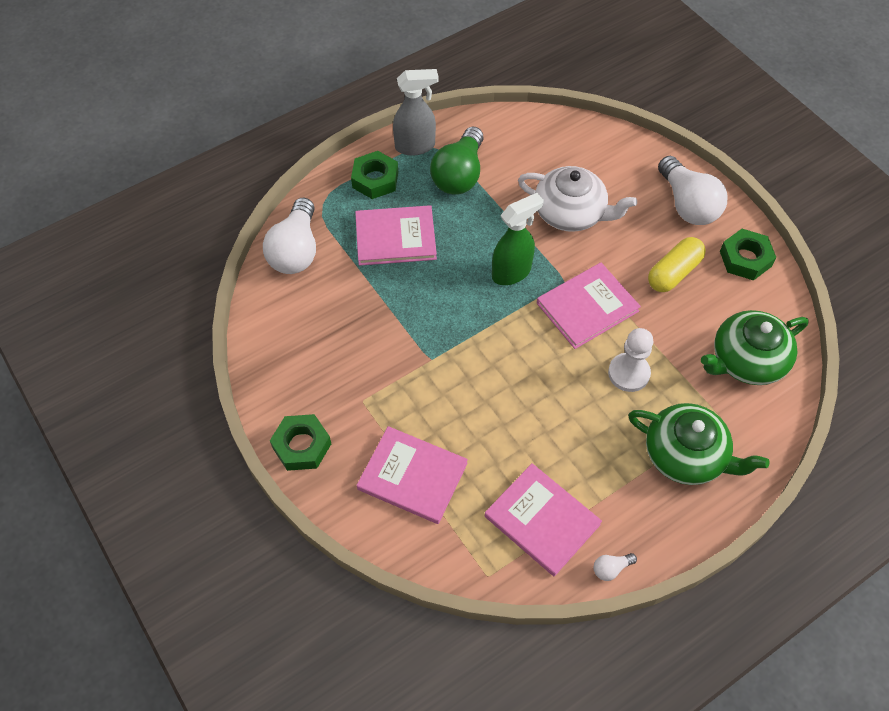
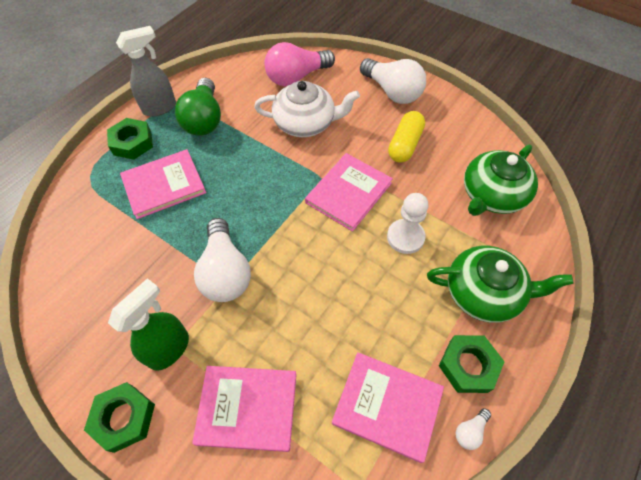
camera: 20 degrees left, 0 degrees up
(296, 250) = (73, 224): white light bulb -> white light bulb (225, 271)
(512, 272) = (275, 184): green spray bottle -> green spray bottle (169, 348)
(581, 152) = (297, 77): none -> pink light bulb
(745, 259) = (453, 118): green nut -> green nut (468, 366)

